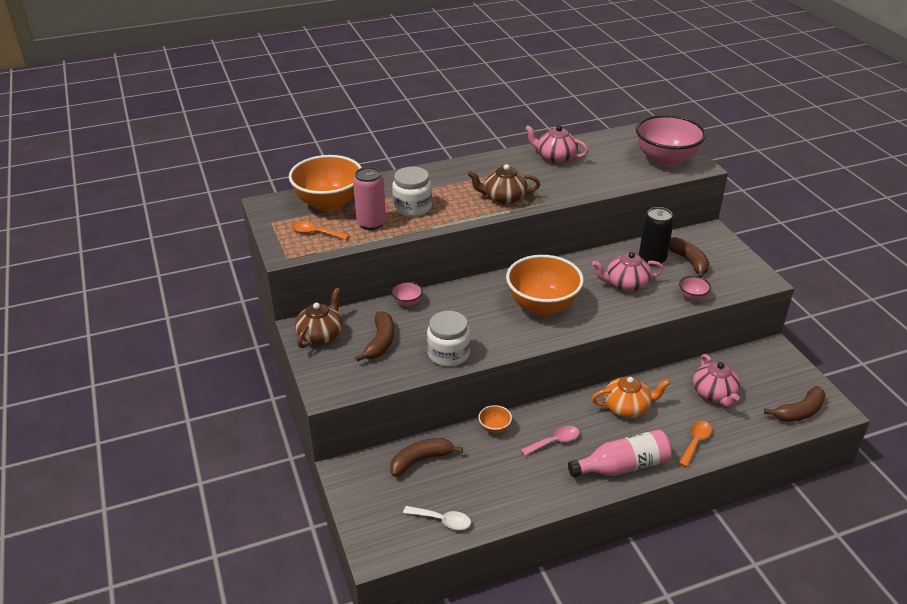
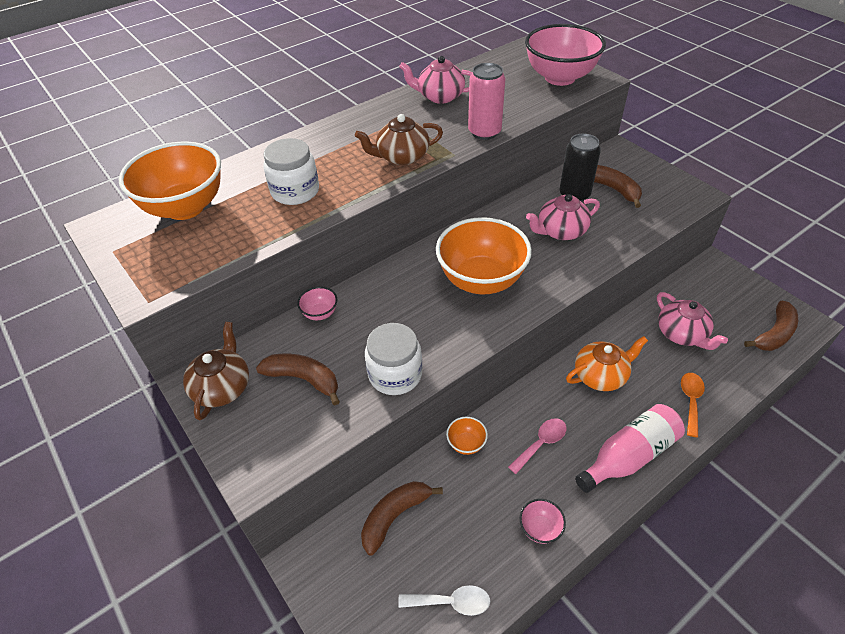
camera: 15 degrees left, 10 degrees up
(315, 233) = (177, 254): orange spoon -> none
(371, 223) = (249, 224): pink can -> pink can (484, 132)
(380, 342) = (303, 379): brown banana -> brown banana turned 60 degrees counterclockwise
(692, 297) = (637, 231): pink bowl -> pink bowl (540, 529)

